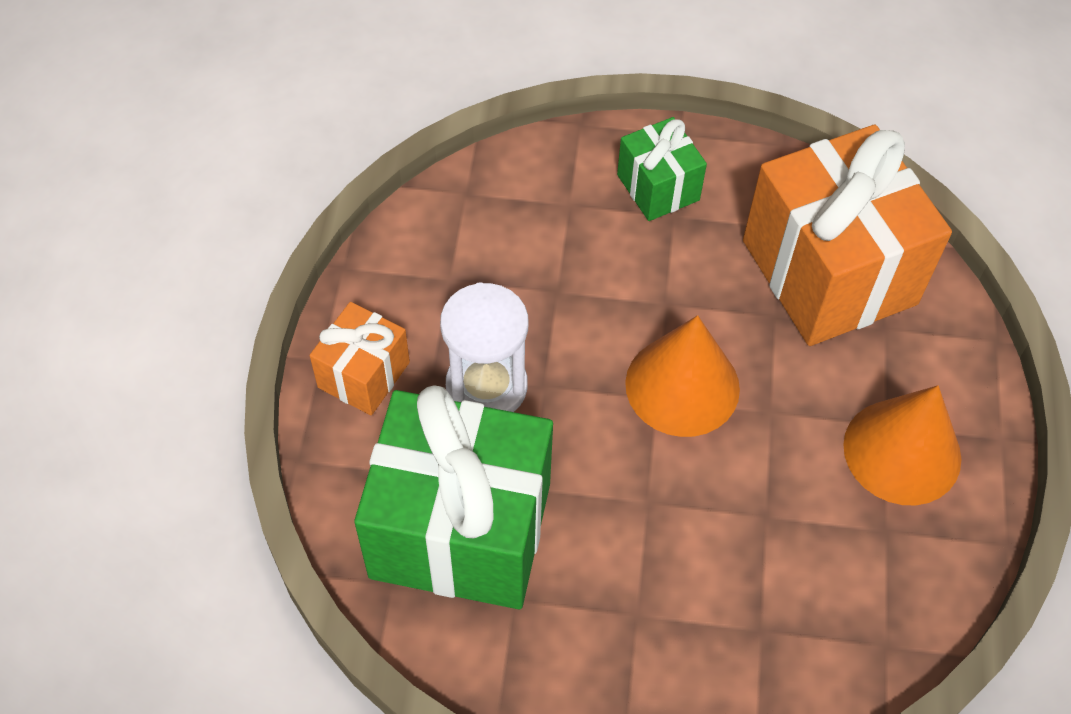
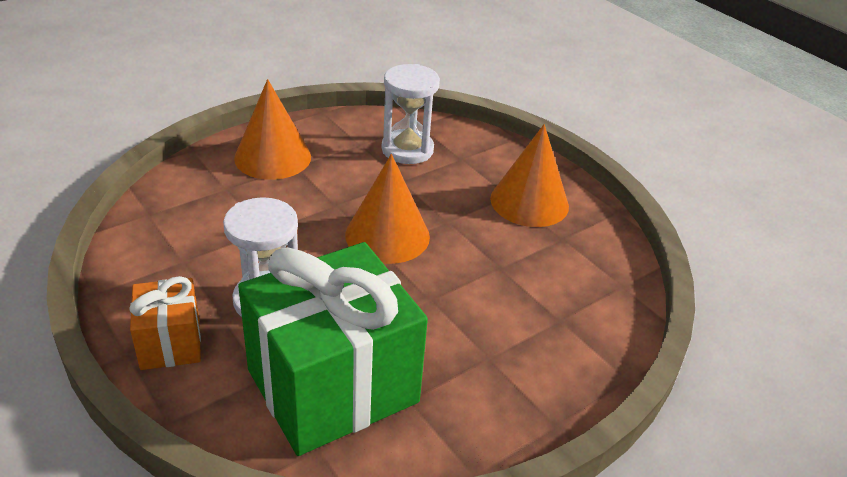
camera: 45 degrees left, 20 degrees down
(658, 187) = (273, 157): green gift -> orange cone
(829, 272) = (407, 150): orange gift -> white hourglass

